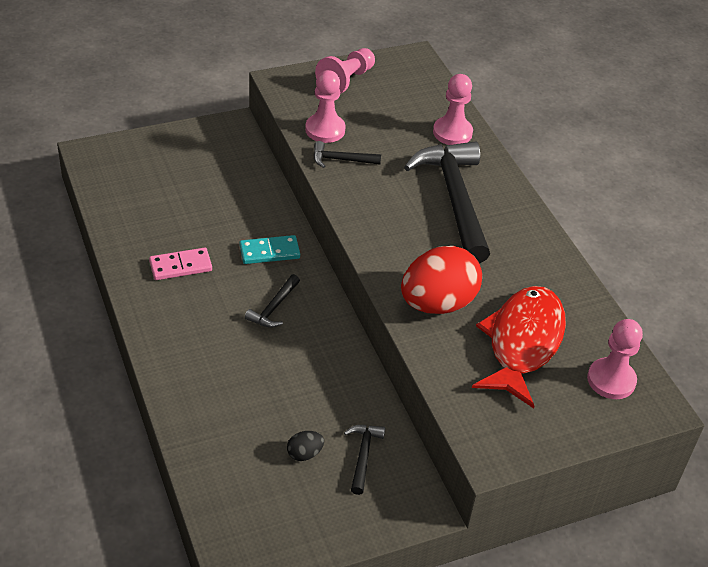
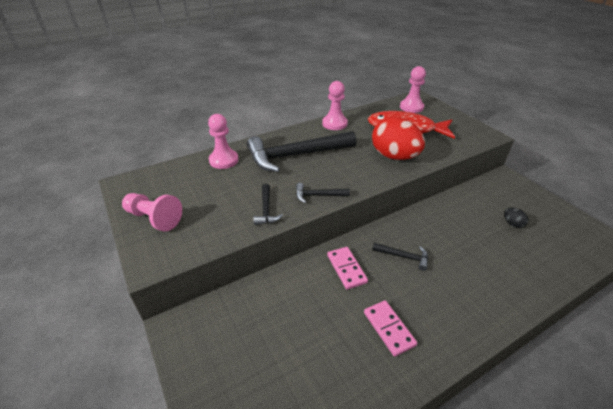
camera: 95 degrees left, 5 degrees down
(269, 252) = (346, 269): turquoise domino -> pink domino
(325, 130) = (227, 223): pink pawn -> pink pawn (334, 123)
(363, 455) = (493, 201): black hammer -> black hammer (318, 195)

